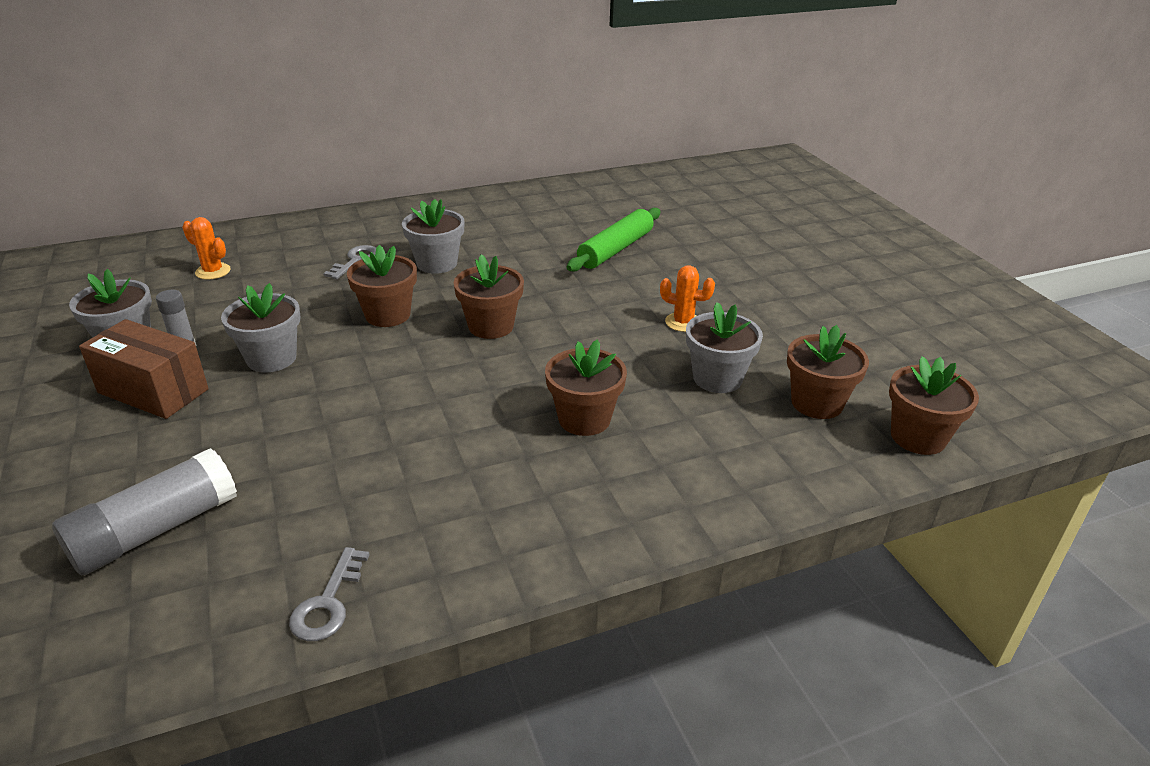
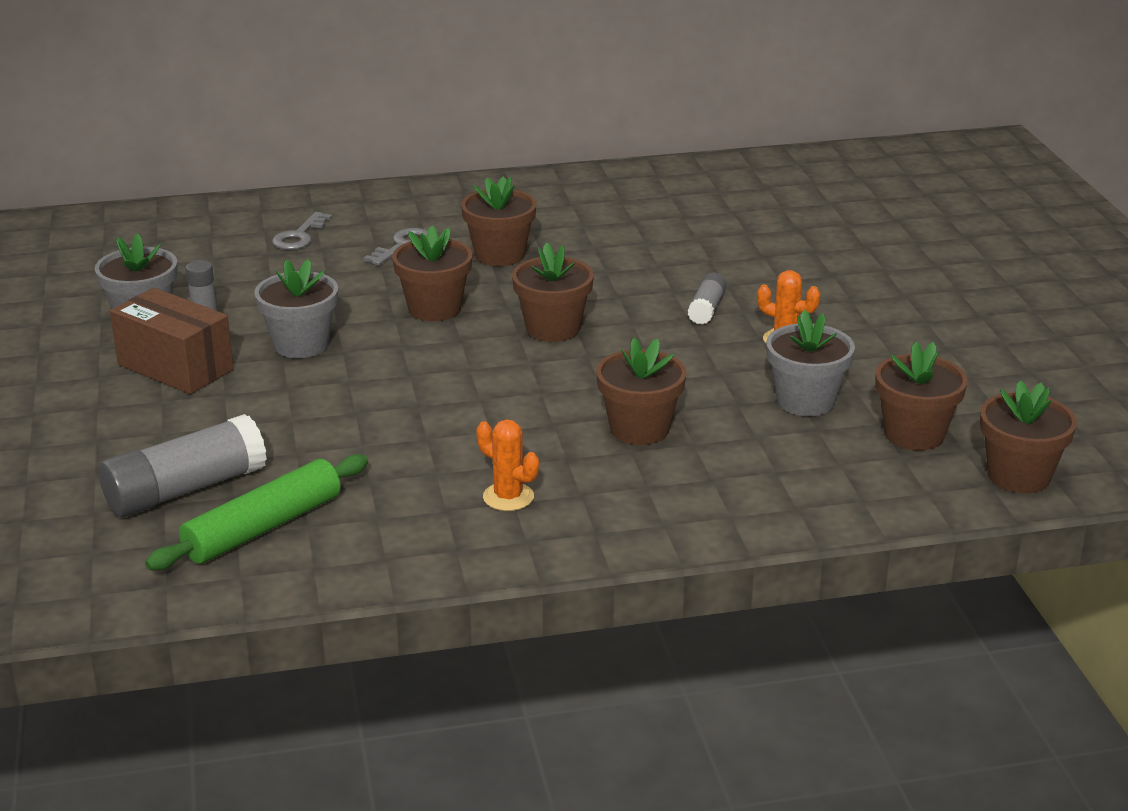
camera: 10 degrees right, 5 degrees down
(213, 271) = (235, 248): orange cactus -> orange cactus (508, 497)
(328, 603) = (350, 560): grey key -> grey key (299, 236)
(437, 263) = (499, 255): grey flower pot -> brown flower pot
(613, 299) = (706, 309): none -> grey glue stick
(616, 249) = (726, 251): green rolling pin -> green rolling pin (263, 527)

